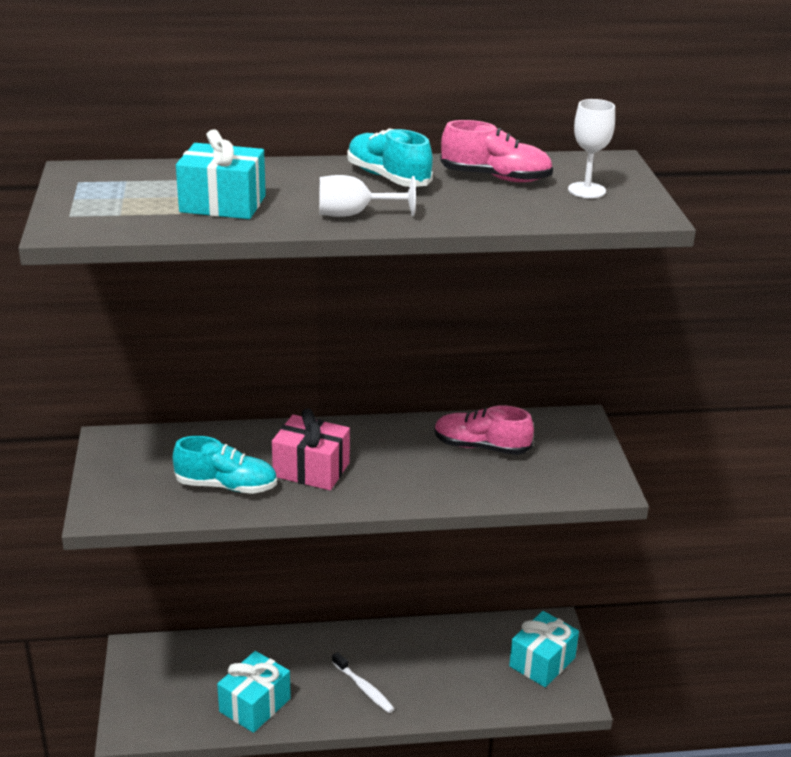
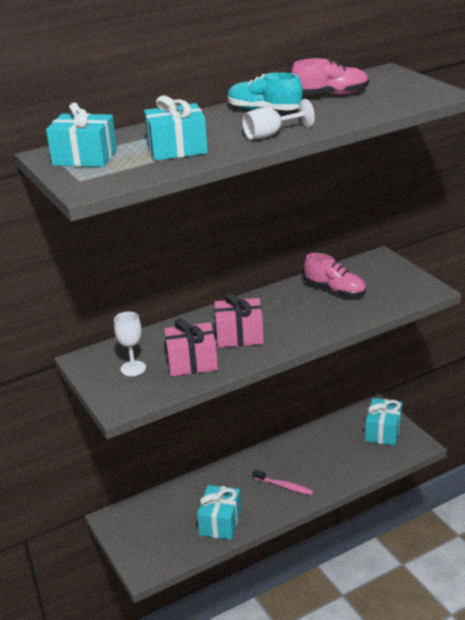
camera: 20 degrees left, 0 degrees up
(110, 187) = (85, 158): none -> turquoise gift
(226, 486) = (192, 362): turquoise shoe -> pink gift
(364, 688) = (284, 486): white toothbrush -> pink toothbrush
(481, 447) = (334, 290): pink shoe -> pink shoe turned 135 degrees counterclockwise
(586, 190) = (393, 89): white goblet -> white goblet (133, 368)

